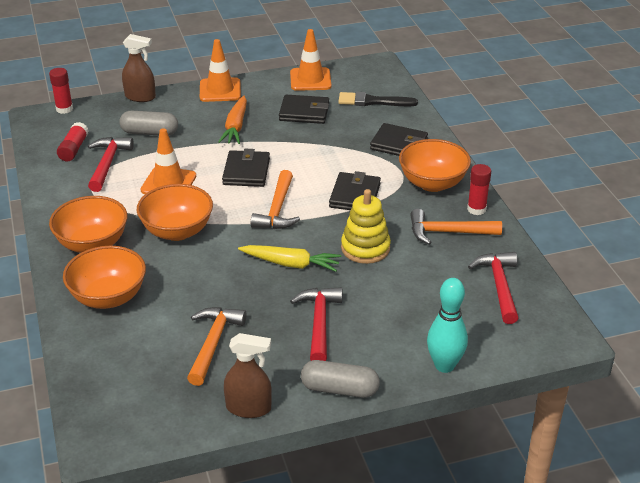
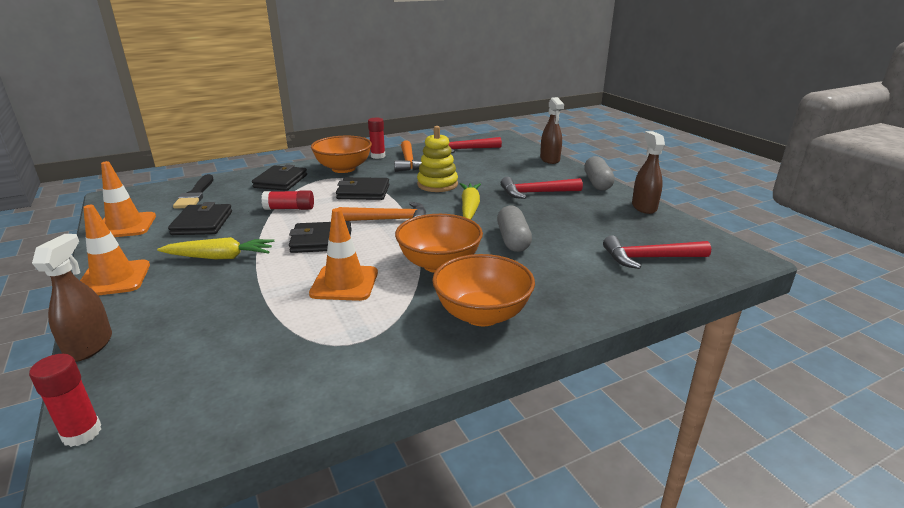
camera: 100 degrees left, 10 degrees down
(73, 149) = (242, 384): red glue stick -> red glue stick (289, 208)
(108, 164) = (293, 339): red hammer -> red hammer (649, 258)
(108, 297) = (568, 285): orange bowl -> none
(150, 132) = (212, 317): grey capsule -> grey capsule (513, 240)
(213, 343) = (590, 226): orange hammer -> none
(236, 127) = (220, 257): orange carrot -> yellow carrot
(444, 365) = (550, 159): turquoise bowling pin -> brown spray bottle

